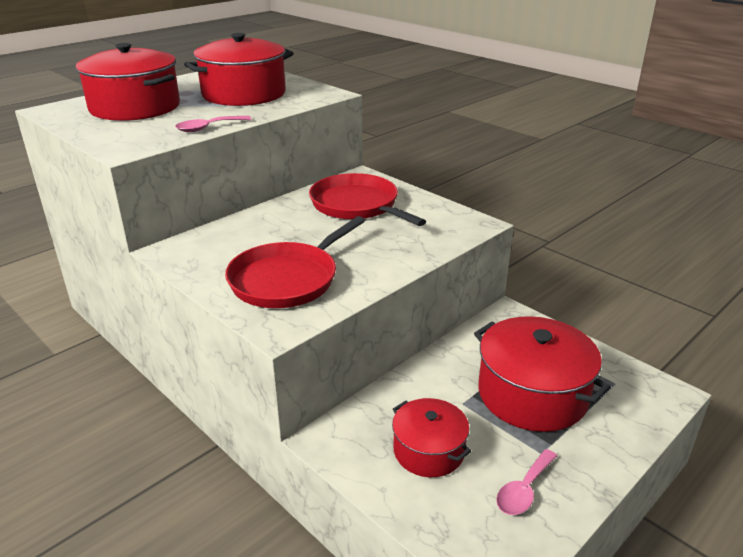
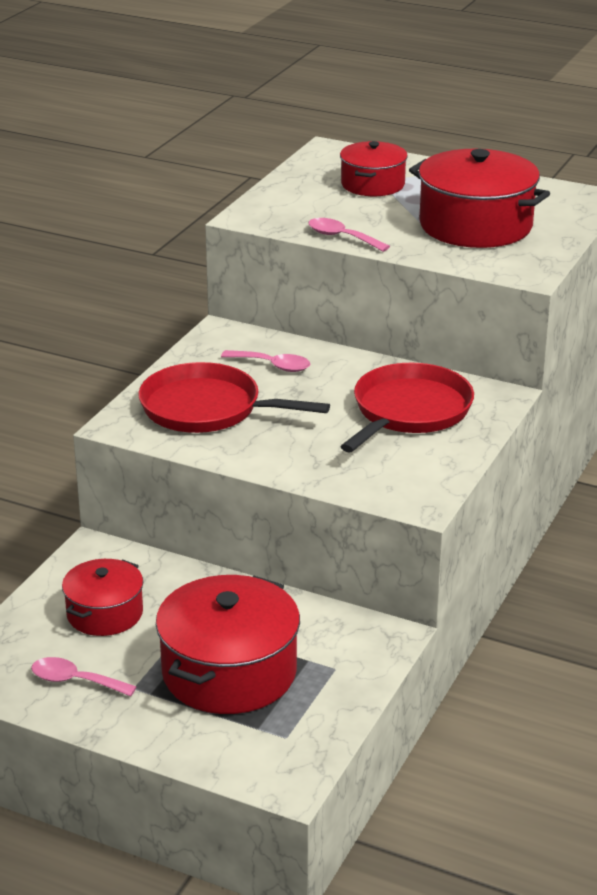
camera: 70 degrees right, 0 degrees up
(135, 107) = (373, 184): red pot -> red pot, size x0.59
(246, 240) = (273, 366): none -> pink spoon

